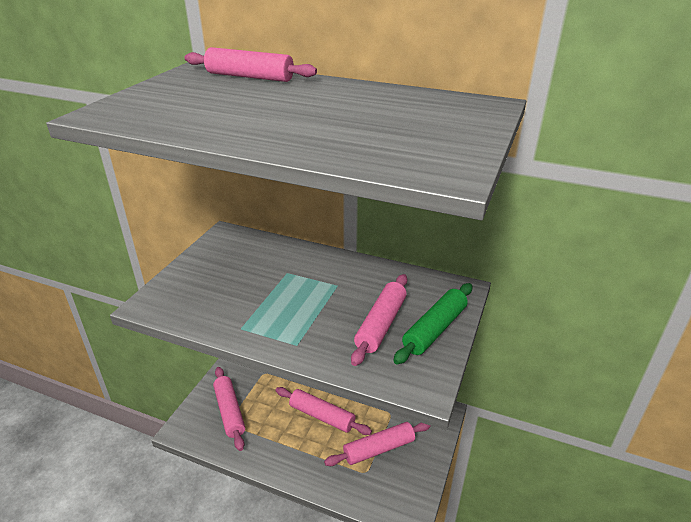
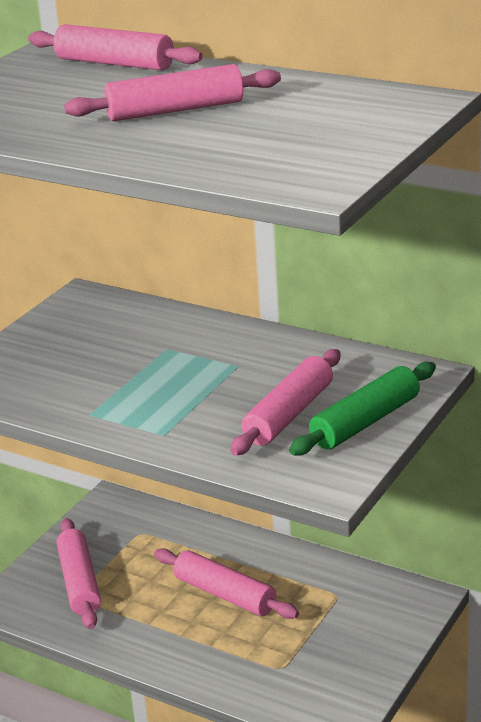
camera: 10 degrees right, 5 degrees down
(379, 448) = (308, 640): pink rolling pin -> pink rolling pin (175, 110)

